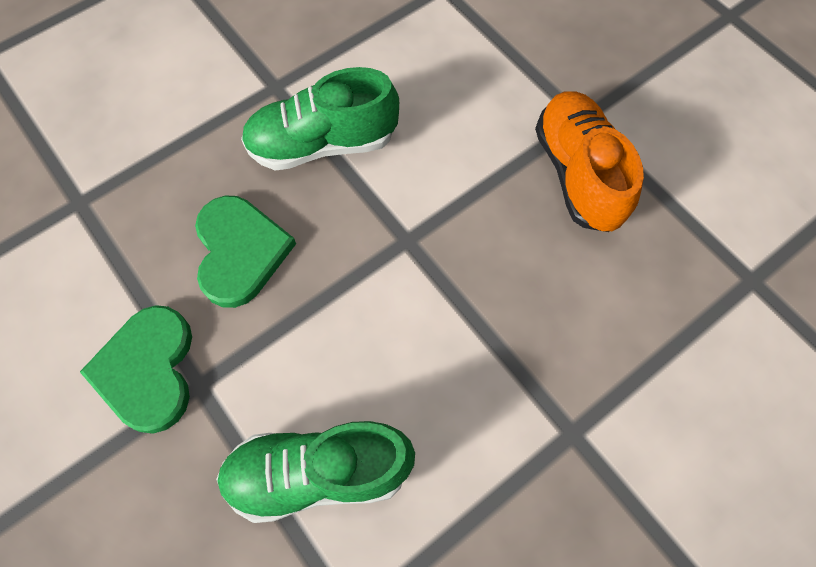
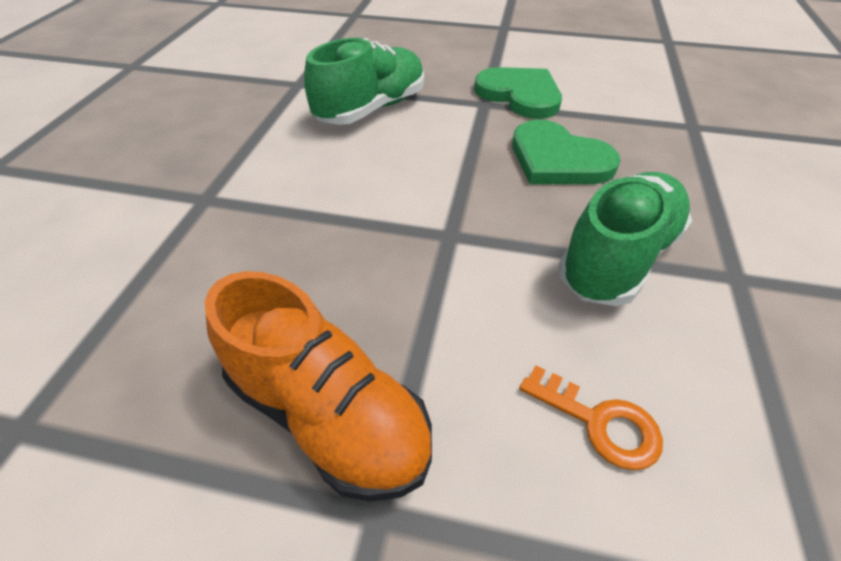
camera: 140 degrees right, 20 degrees down
(449, 82) = (599, 422): none -> orange key

